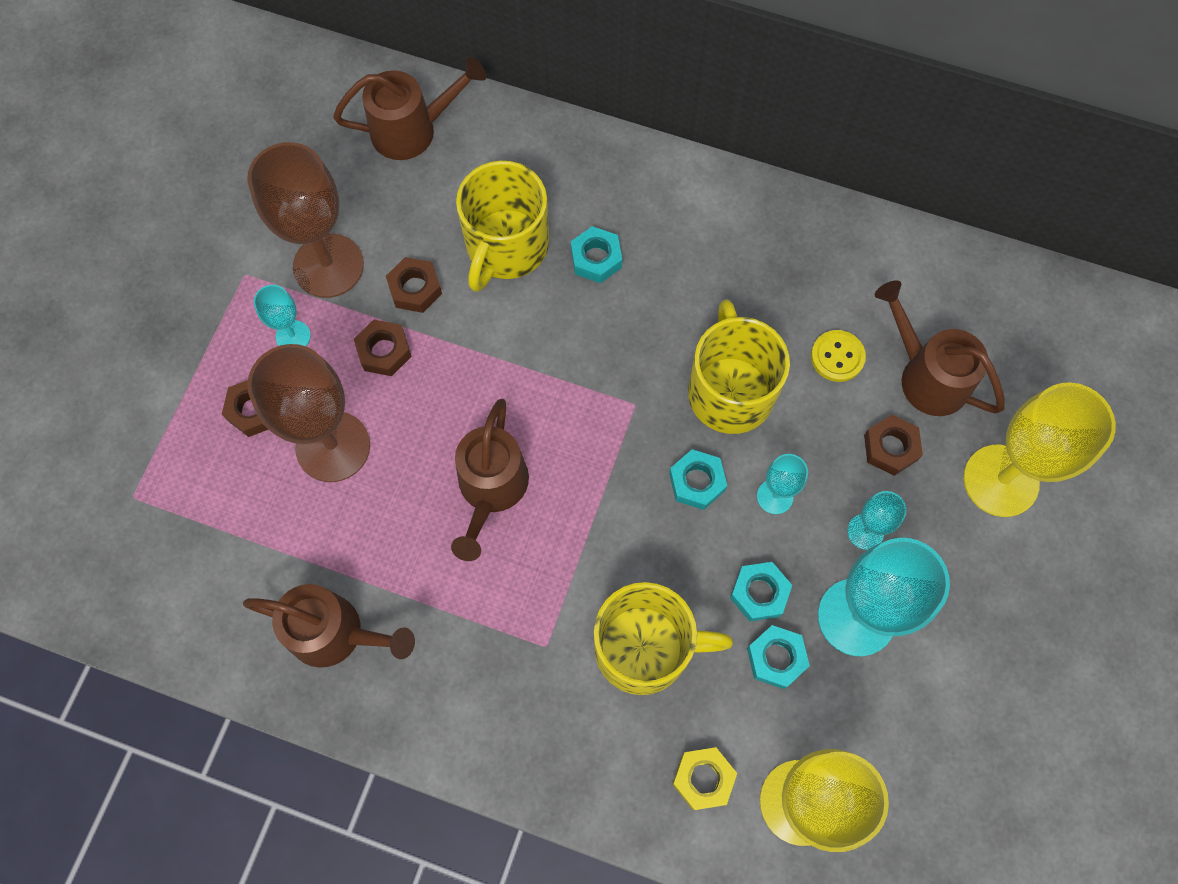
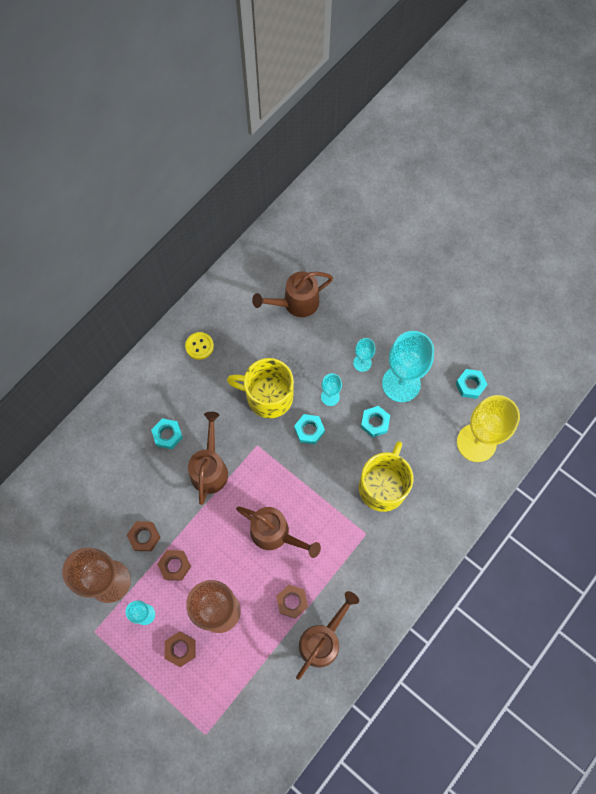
camera: 70 degrees left, 0 degrees up
(413, 130) = (44, 506): brown watering can -> brown watering can (210, 468)
(506, 246) = (140, 479): yellow mug -> none
(703, 779) = (452, 482): yellow nut -> none
(776, 658) = (408, 427): turquoise nut -> turquoise nut (470, 385)
(837, 357) = (270, 339): yellow button -> yellow button (199, 346)
(890, 448) = (325, 334): brown nut -> brown nut (292, 601)
(1000, 480) = (359, 294): yellow goblet -> none

